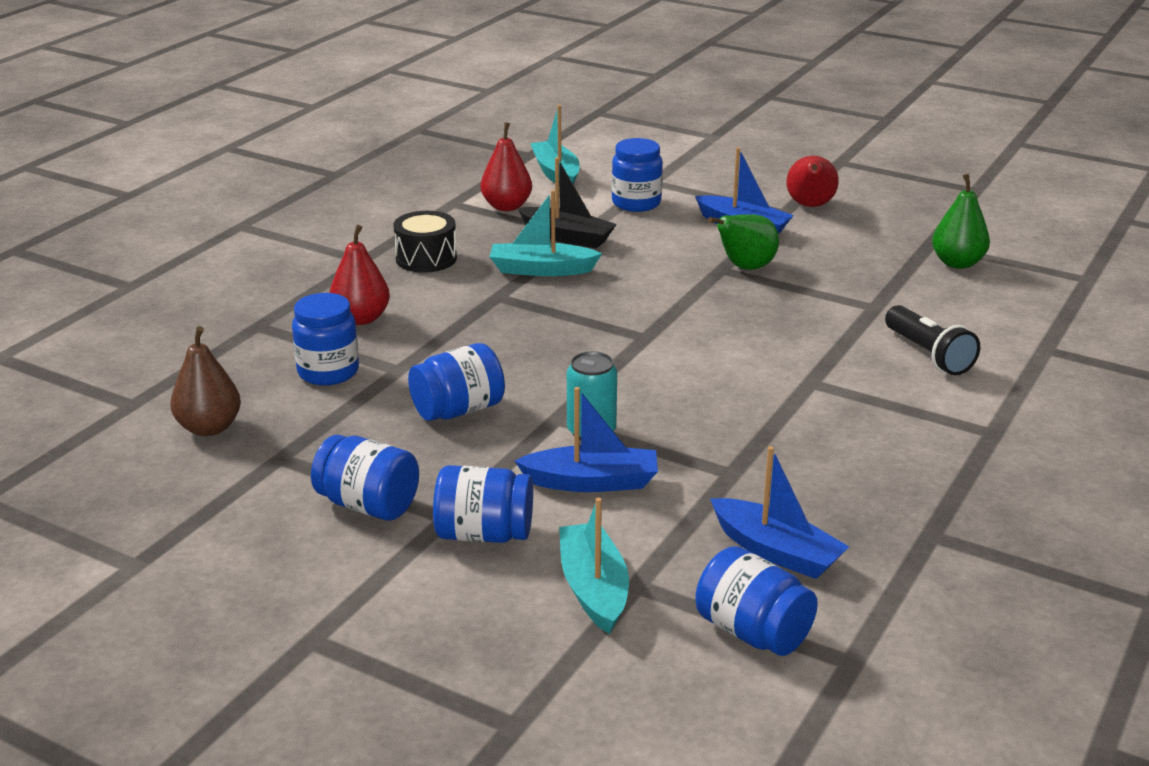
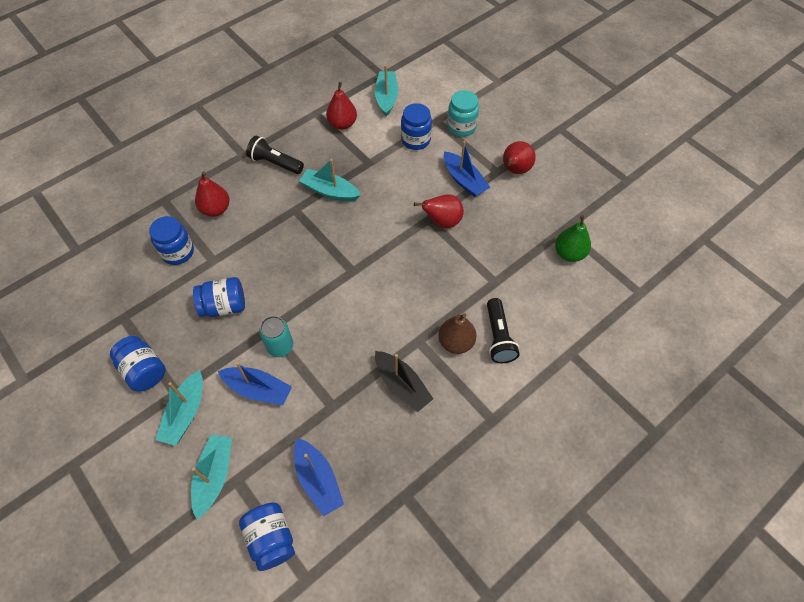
camera: 20 degrees right, 30 degrees up
(209, 428) = (101, 282): brown pear -> brown pear (456, 342)
(426, 258) = (275, 163): black drum -> black flashlight
(484, 534) = (185, 413): blue jar -> turquoise boat
(567, 237) = (360, 163): black boat -> black boat (402, 385)
(695, 181) = (461, 127): none -> turquoise jar
(745, 267) = (442, 222): green pear -> red pear

